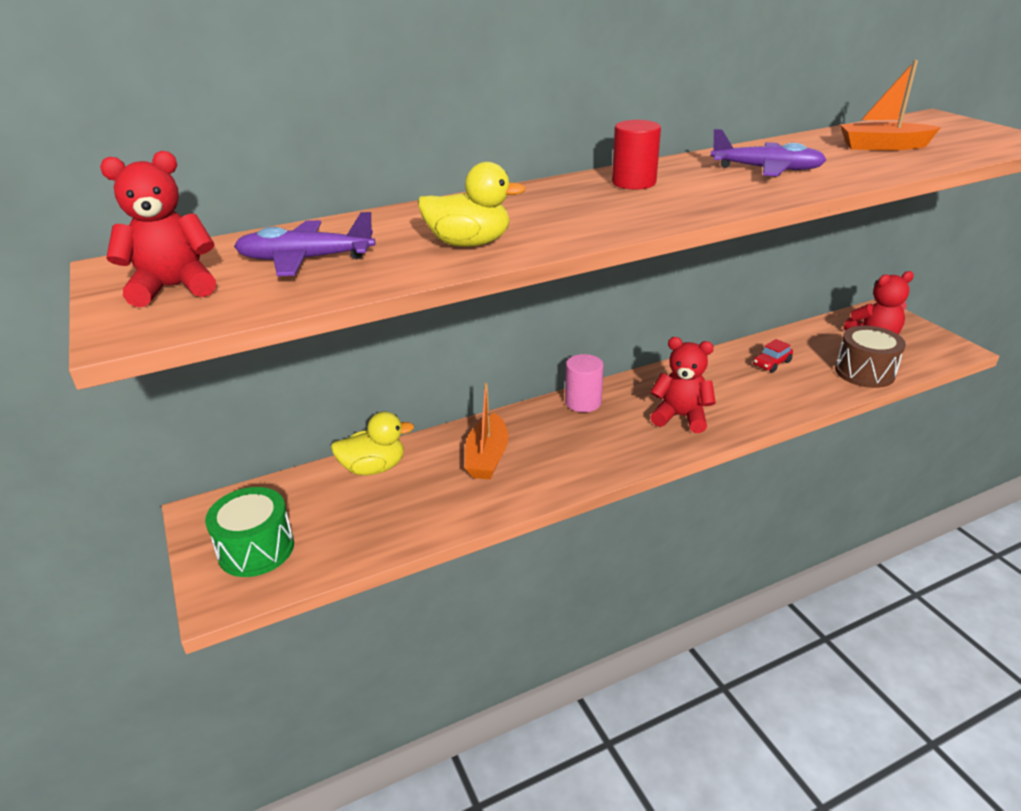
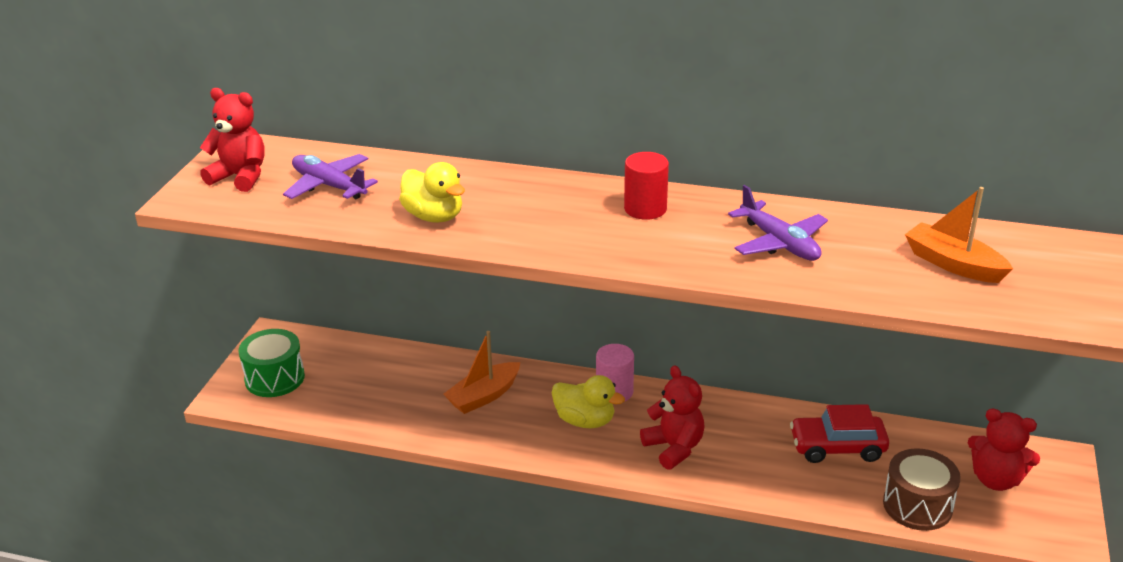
camera: 40 degrees right, 0 degrees up
(374, 468) = (402, 361): yellow duck -> yellow duck (585, 421)
(771, 363) = (837, 447): red car -> red car, size x1.79

